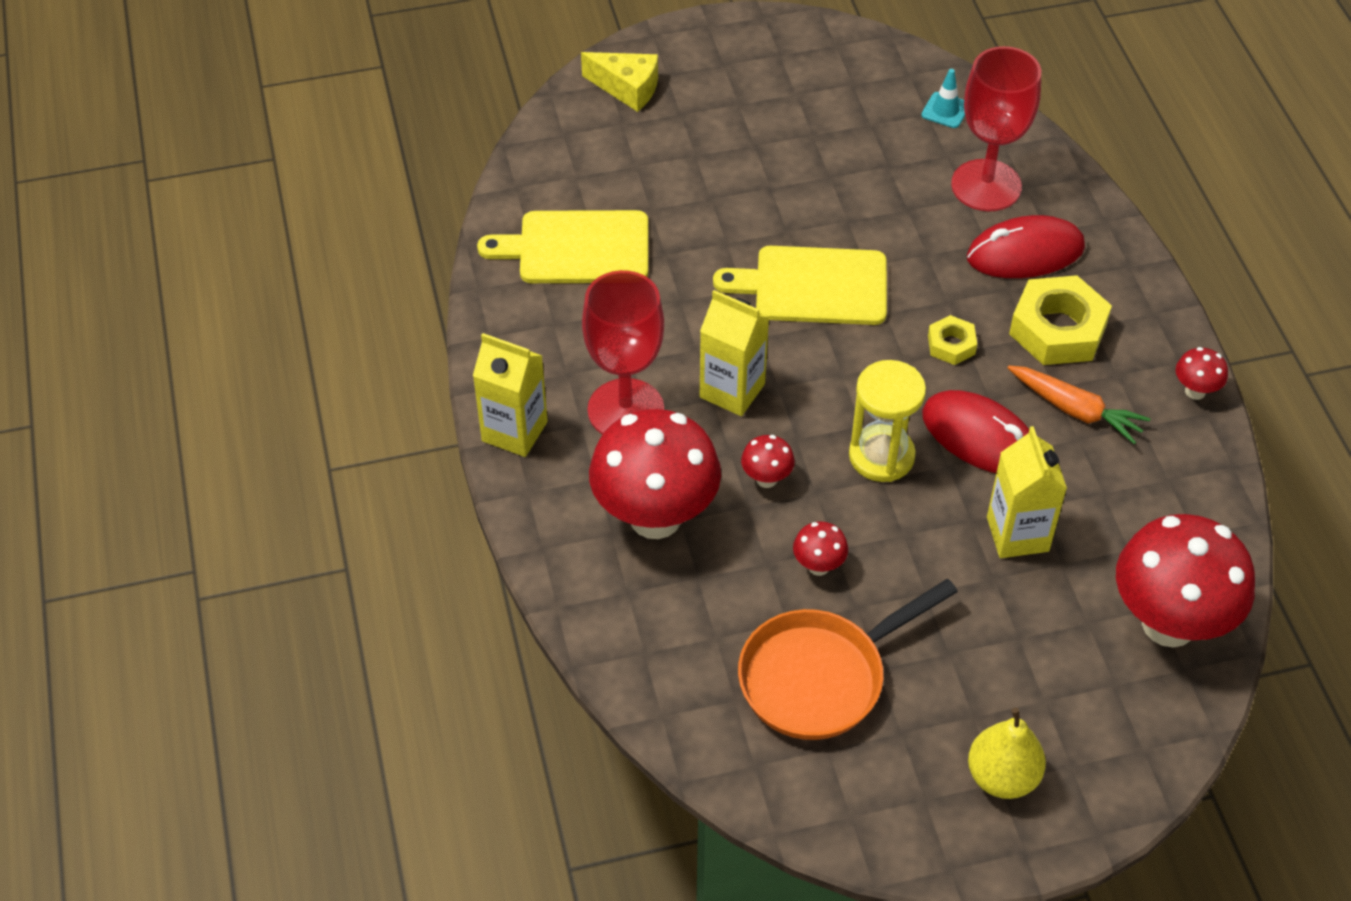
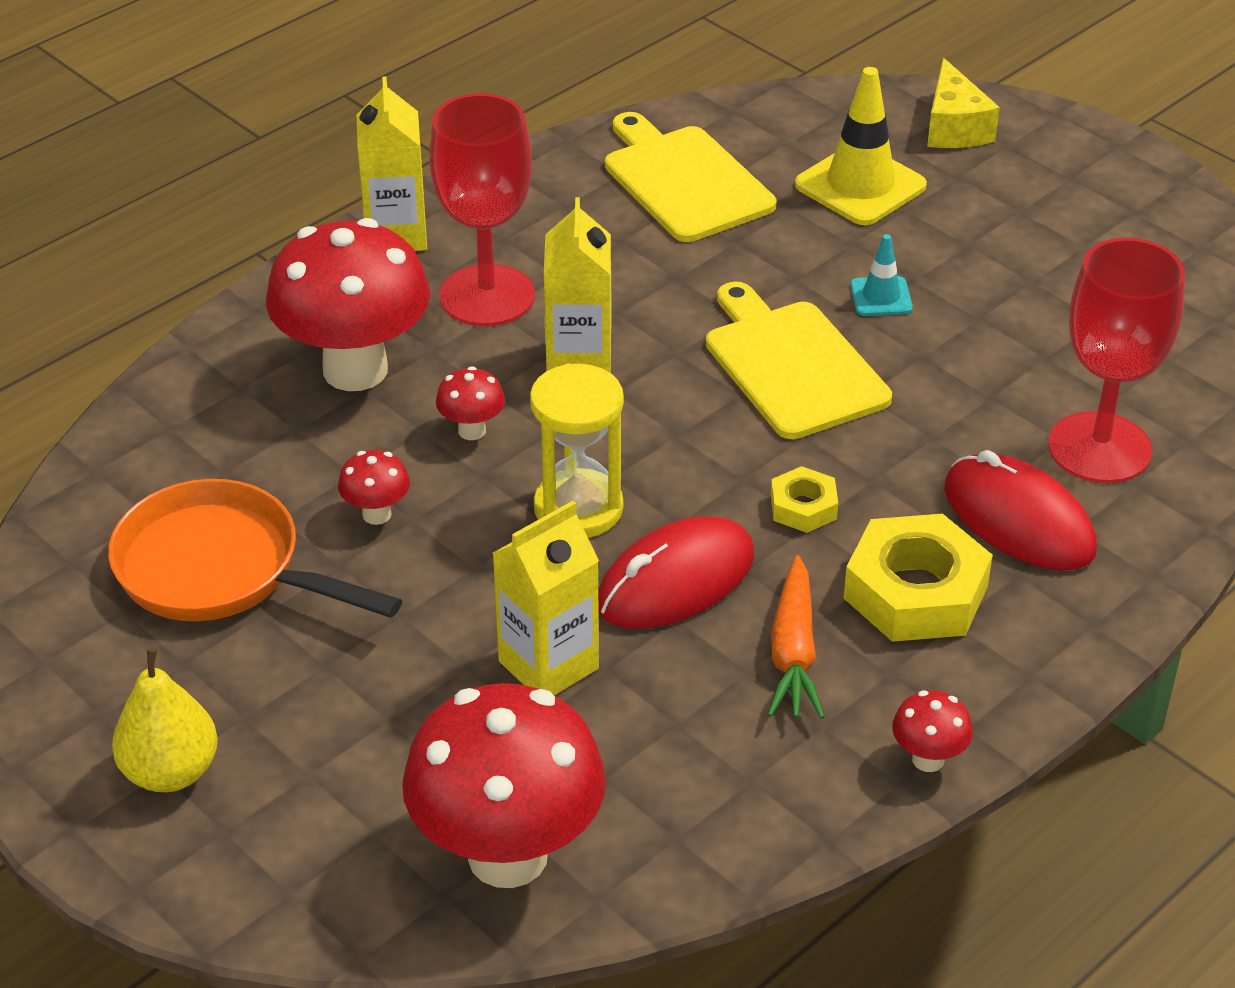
camera: 60 degrees right, 10 degrees down
(653, 164) = (860, 185): none -> yellow traffic cone
(945, 110) = (1191, 371): turquoise traffic cone -> turquoise traffic cone (881, 297)
(980, 437) = (676, 581): red mouse -> red mouse turned 45 degrees clockwise

